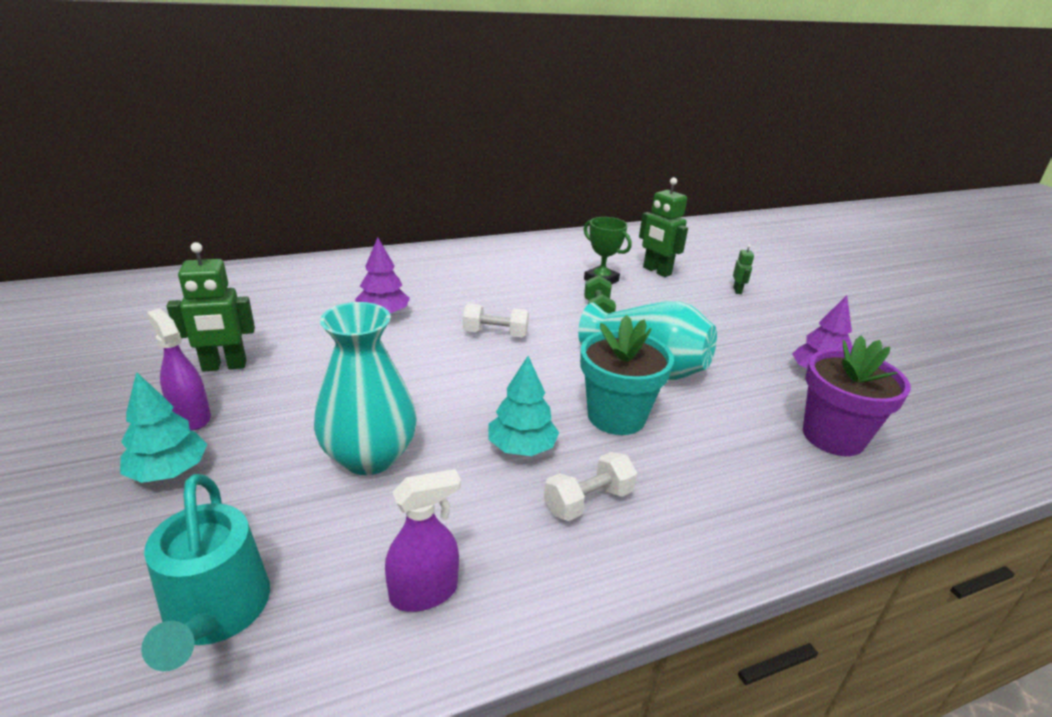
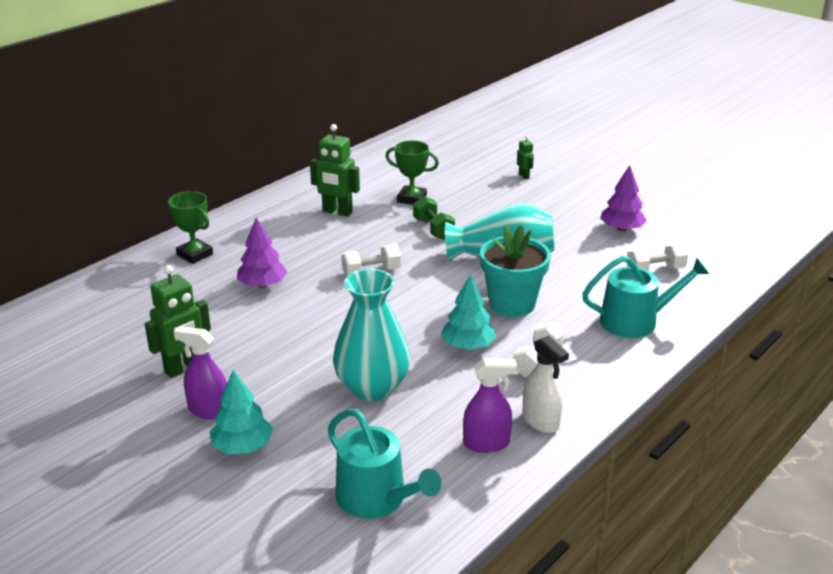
camera: 25 degrees left, 0 degrees up
(358, 272) = (195, 254): none -> green trophy
(424, 592) = (486, 443): purple spray bottle -> purple spray bottle turned 45 degrees clockwise
(523, 590) = (541, 421): none -> white spray bottle
(656, 271) = (449, 176): green robot -> green robot (337, 212)
(763, 494) = (635, 321): none -> turquoise watering can
(833, 436) = (655, 270): purple flower pot -> white dumbbell

